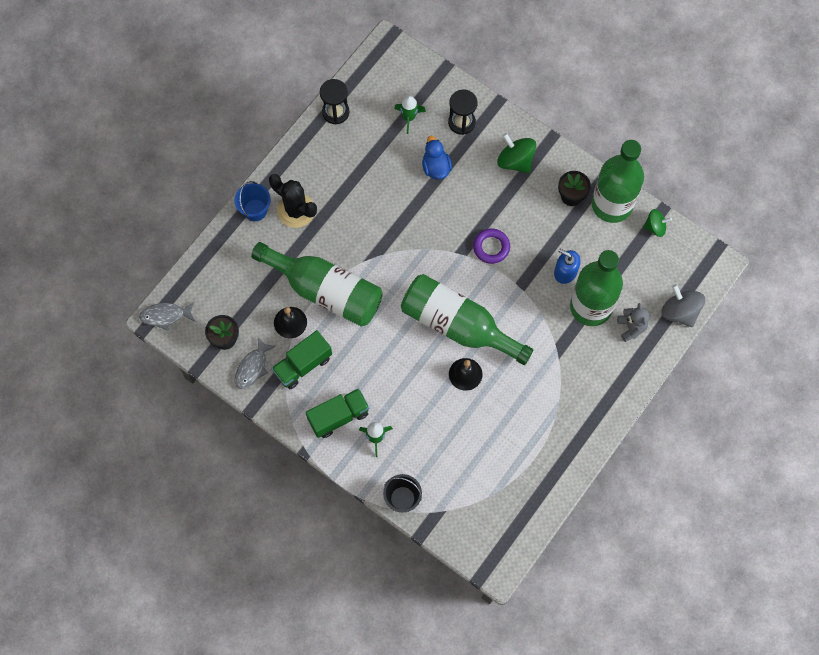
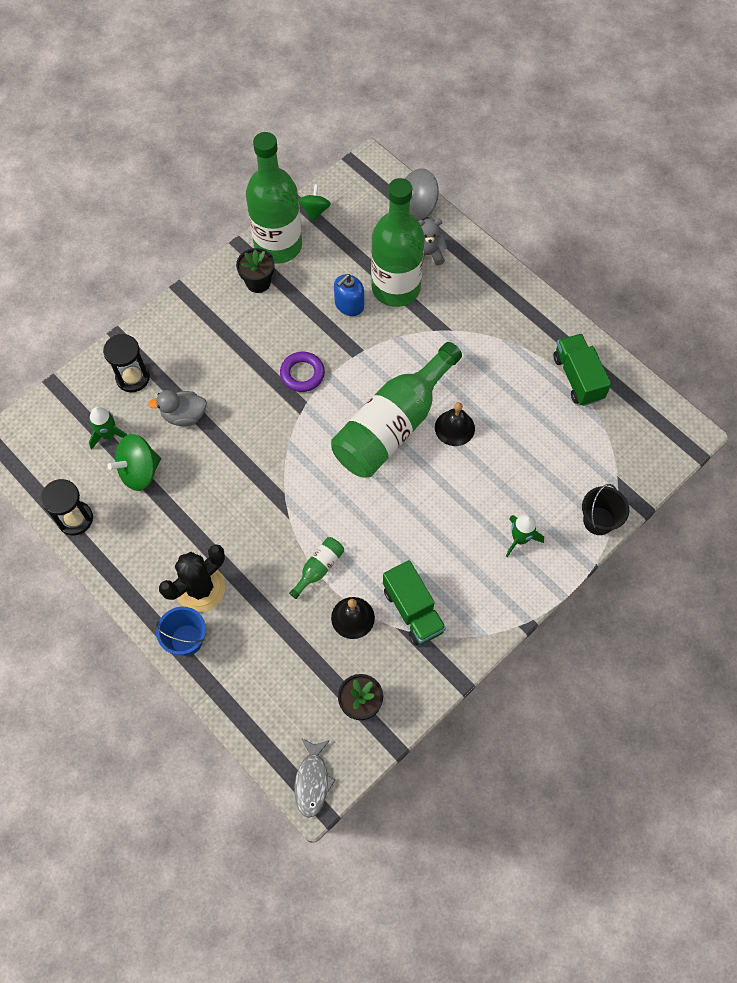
camera: 80 degrees left, 5 degrees down
(252, 367) = (406, 674): grey fish -> none
(325, 291) = (319, 568): green bottle -> green bottle, size x0.40
(338, 416) = (487, 577): green truck -> green truck (578, 378)
(436, 167) = (184, 415): blue duck -> grey duck
(515, 161) = (199, 330): green spinning top -> green spinning top (139, 471)

